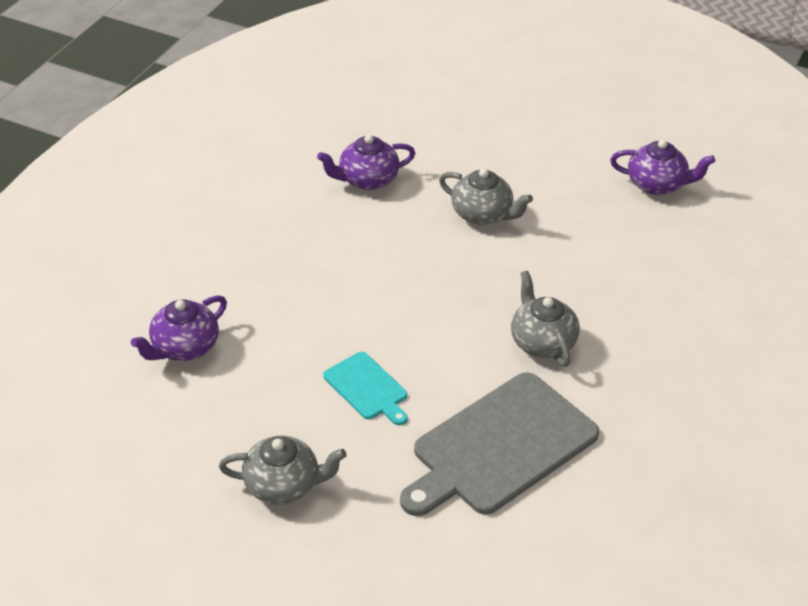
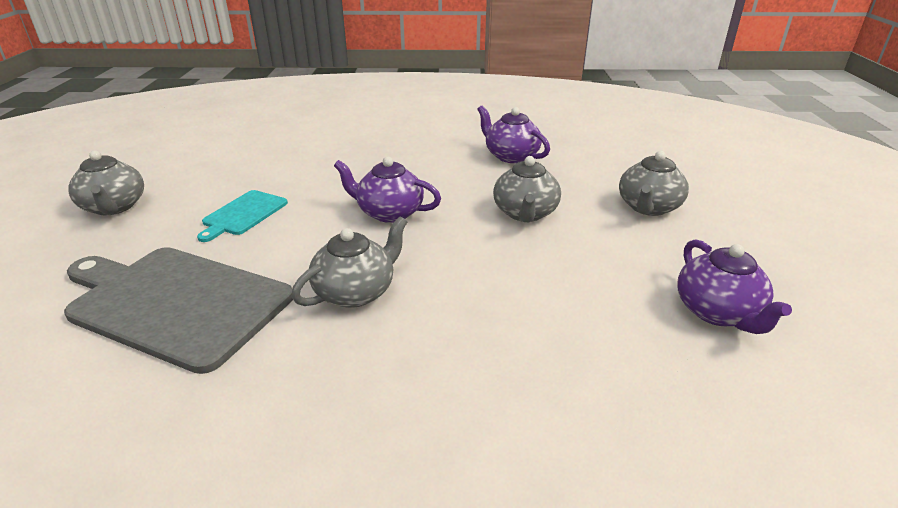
camera: 65 degrees right, 10 degrees down
(184, 347) = (263, 142): purple teapot -> purple teapot (389, 213)
(517, 147) = (648, 207): none -> grey teapot

